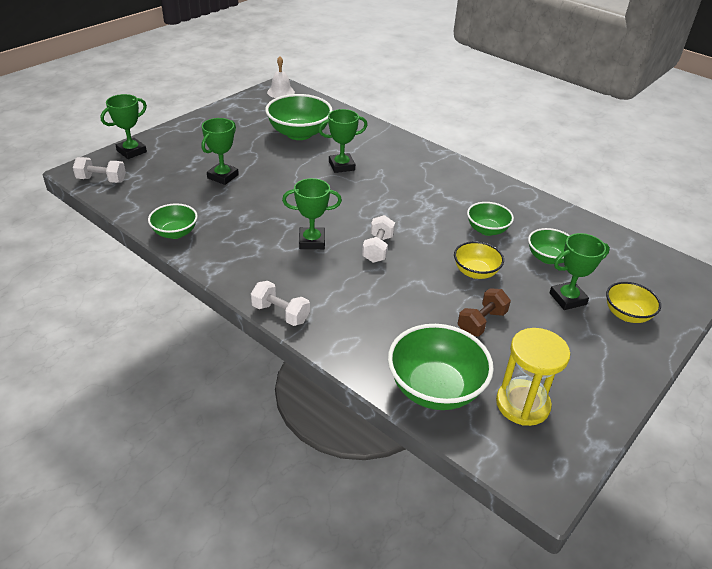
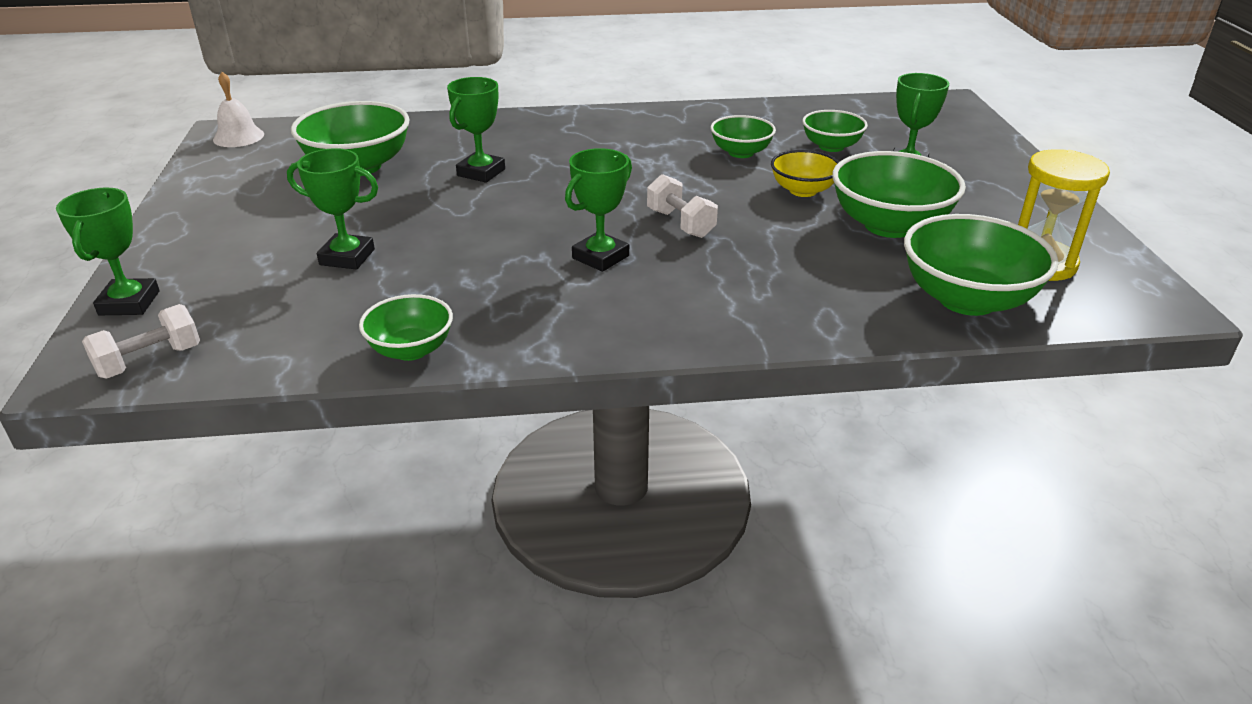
camera: 45 degrees left, 5 degrees down
(223, 176) = (347, 257): green trophy -> green trophy turned 60 degrees counterclockwise
(280, 313) = (713, 341): white dumbbell -> none
(481, 322) = (889, 225): brown dumbbell -> green bowl
(626, 314) = (963, 154): yellow bowl -> none

